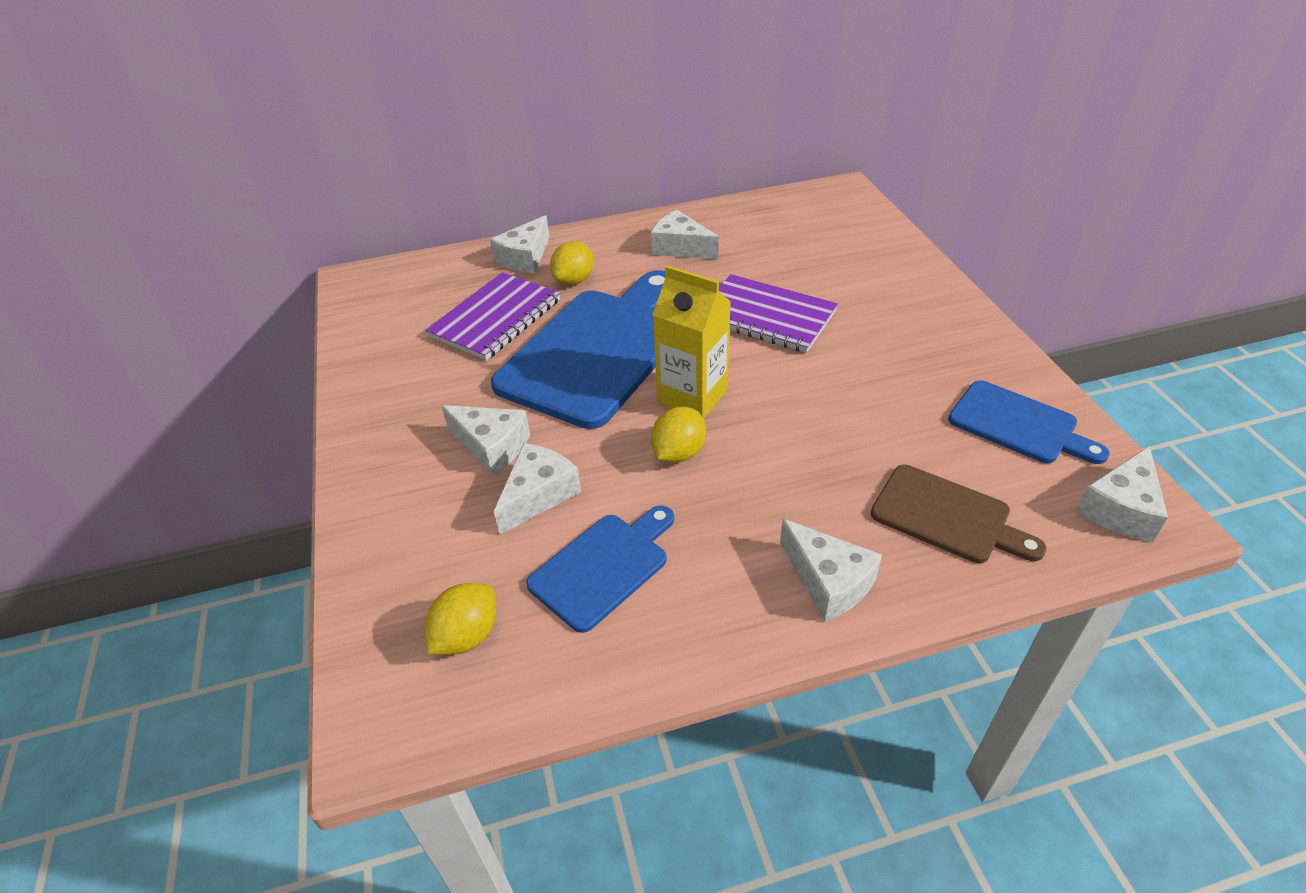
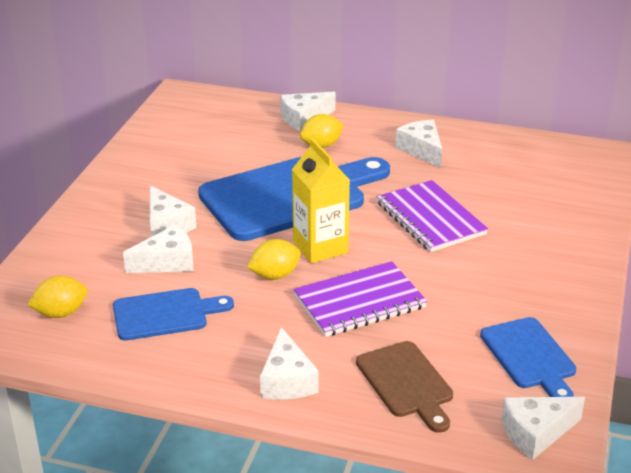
camera: 30 degrees right, 10 degrees down
(496, 318) = (244, 151): purple notebook -> purple notebook (359, 302)

